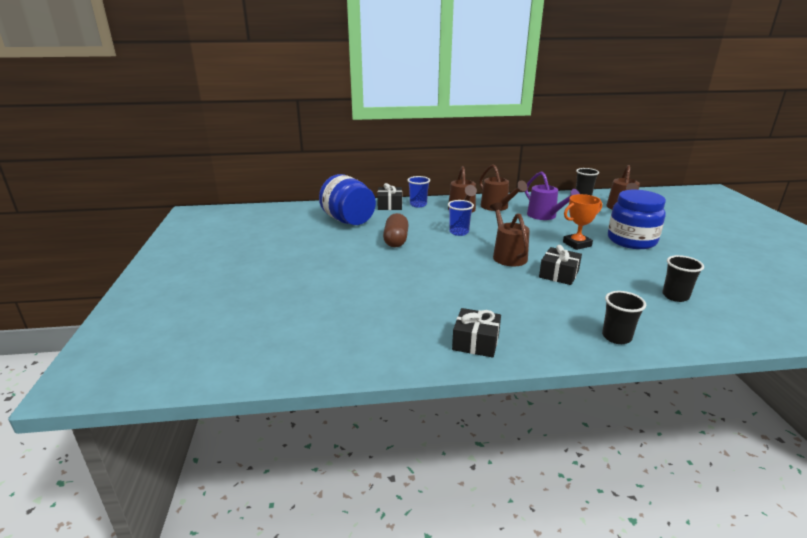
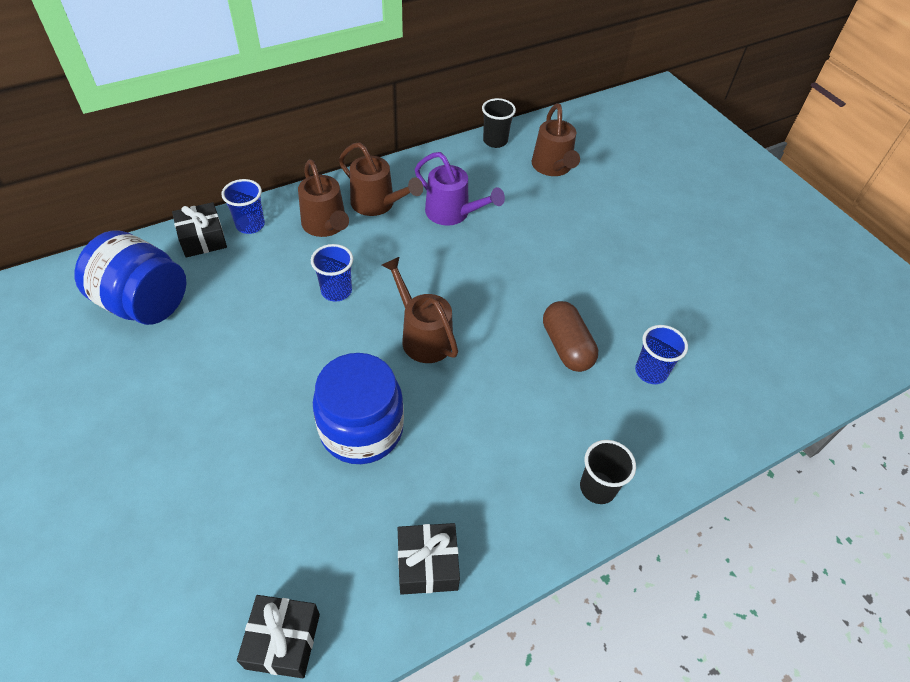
camera: 25 degrees left, 25 degrees up
(396, 240) = (243, 341): brown capsule -> brown capsule (566, 346)
(559, 274) = (501, 364): black gift -> black gift (283, 641)
(577, 244) = (511, 279): orange trophy -> none
(631, 240) = (579, 250): blue jar -> blue jar (361, 429)
(675, 296) = (651, 372): black cup -> blue cup

